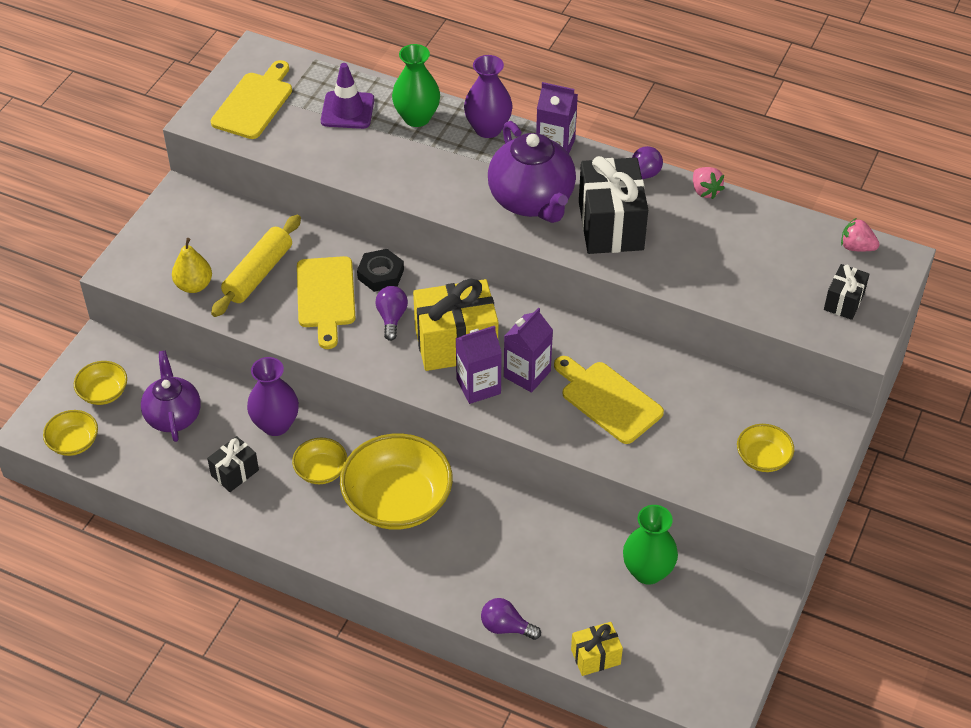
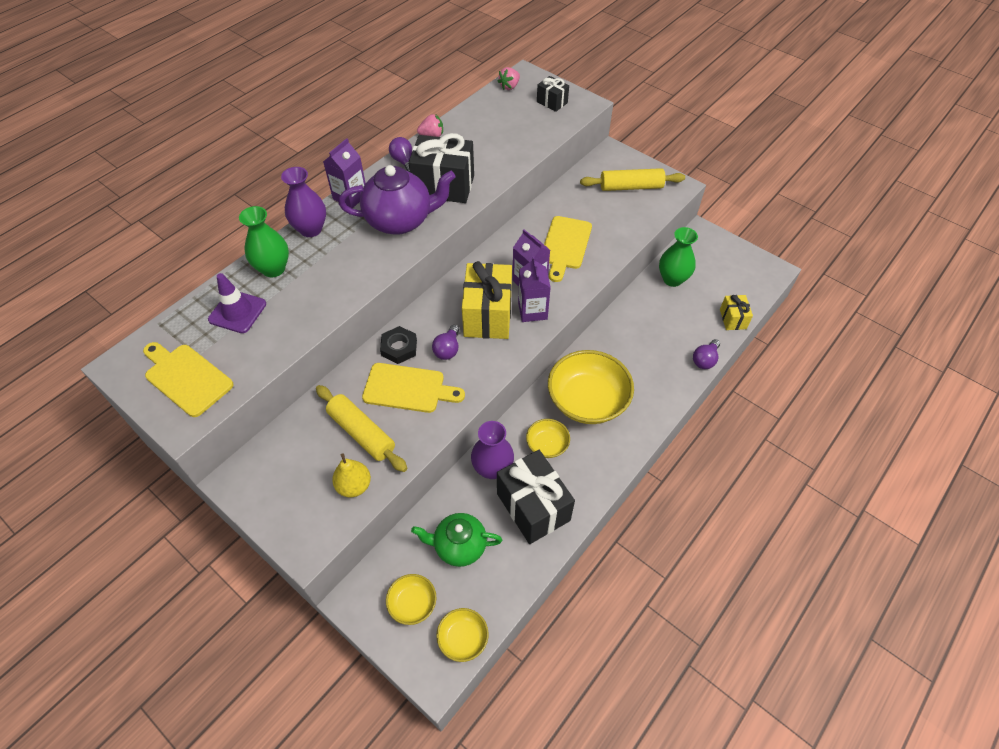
camera: 75 degrees left, 5 degrees up
(173, 416) = (459, 546): purple teapot -> green teapot
(235, 473) = (533, 507): black gift -> black gift, size x1.96
(392, 318) = (447, 349): purple light bulb -> purple light bulb turned 90 degrees counterclockwise
(608, 400) = (565, 245): yellow cutting board -> yellow cutting board turned 45 degrees counterclockwise
(763, 458) = (631, 187): yellow bowl -> yellow rolling pin

